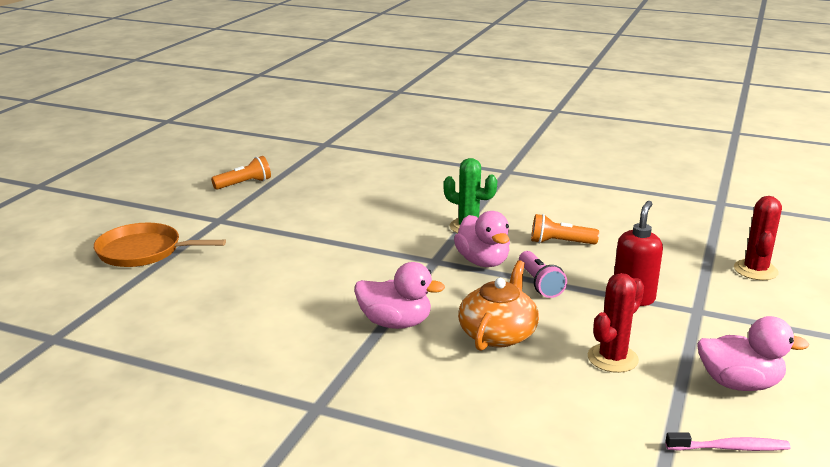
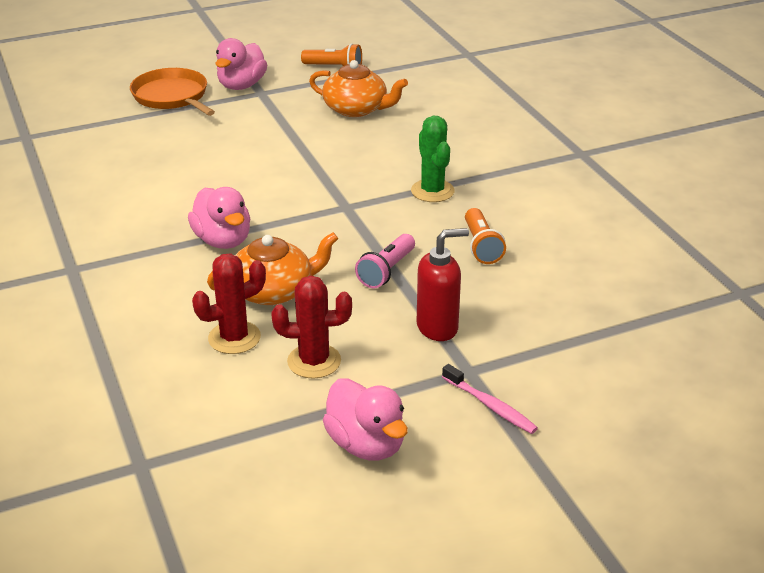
camera: 45 degrees right, 10 degrees up
(316, 202) = (356, 109): none -> orange teapot
(483, 262) = (381, 228): pink duck -> pink duck (241, 85)
(560, 243) = (481, 246): orange flashlight -> orange flashlight turned 150 degrees counterclockwise
(730, 448) = (253, 477): pink toothbrush -> pink toothbrush (490, 406)
(755, 270) = (612, 373): red cactus -> red cactus (234, 338)

